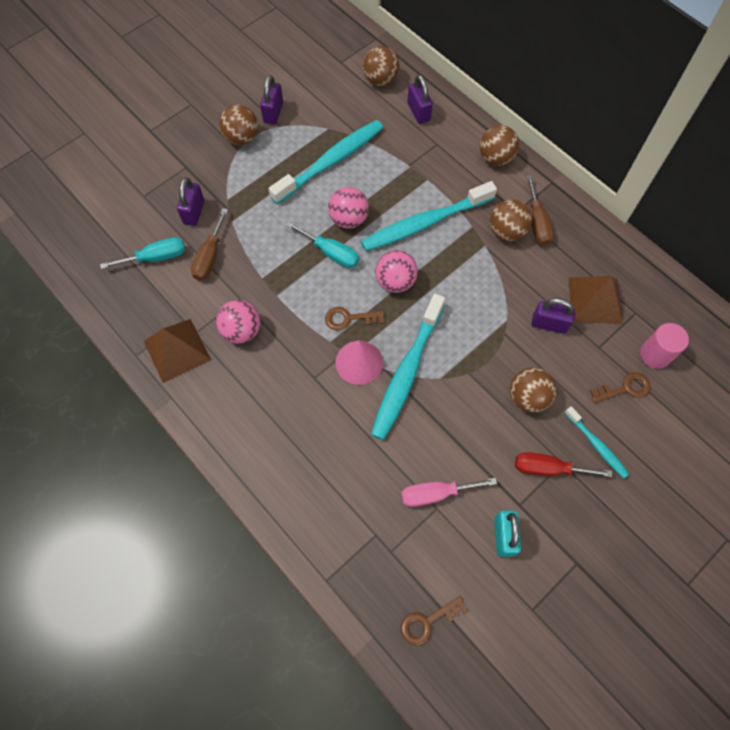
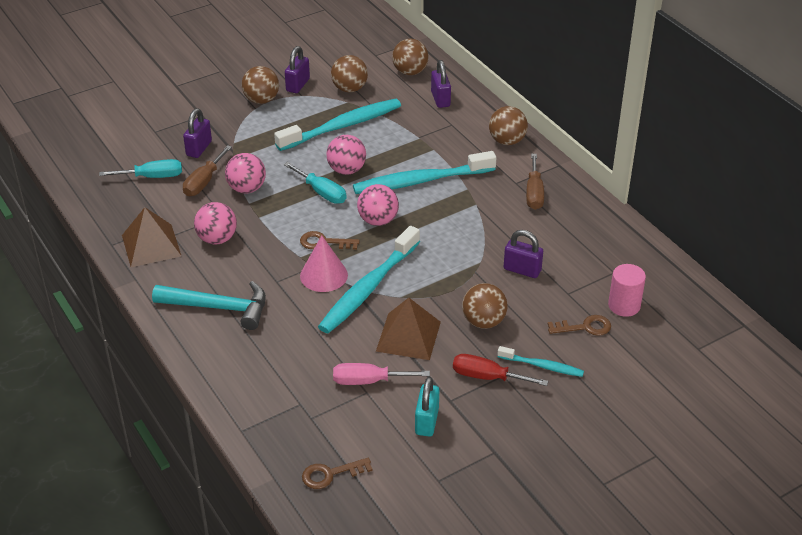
camera: 10 degrees right, 25 degrees down
(255, 259) = (247, 188): none -> pink ball
(265, 422) = (219, 307): none -> turquoise hammer
(506, 231) = (501, 196): brown ball -> brown ball (349, 89)
(595, 300) = (575, 258): brown pyramid -> brown pyramid (408, 336)
(596, 445) = (542, 366): turquoise toothbrush -> turquoise toothbrush turned 45 degrees counterclockwise

